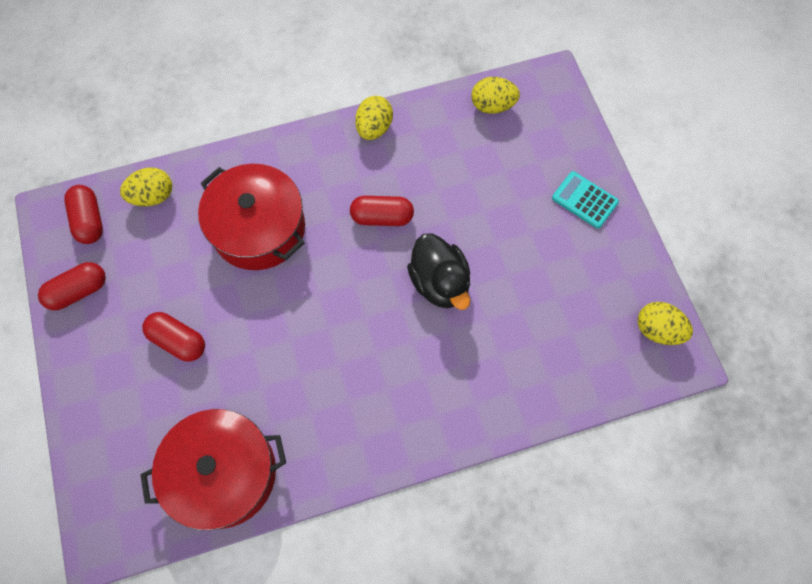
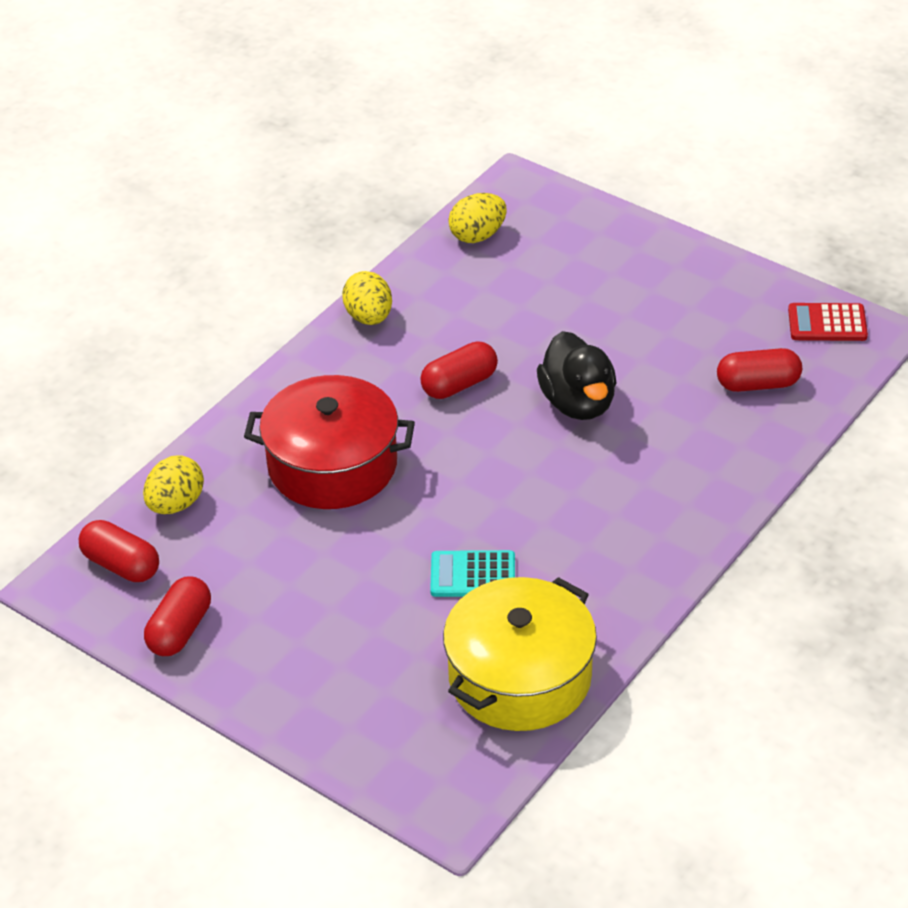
camera: 35 degrees left, 25 degrees down
(178, 341) = (347, 604): red capsule -> red capsule (758, 384)
(223, 473) = (520, 677): red pot -> yellow pot
(439, 283) = (578, 403): black duck -> black duck turned 45 degrees clockwise
(584, 200) = (653, 262): turquoise calculator -> turquoise calculator (473, 575)
(657, 330) = (827, 323): yellow egg -> red calculator

